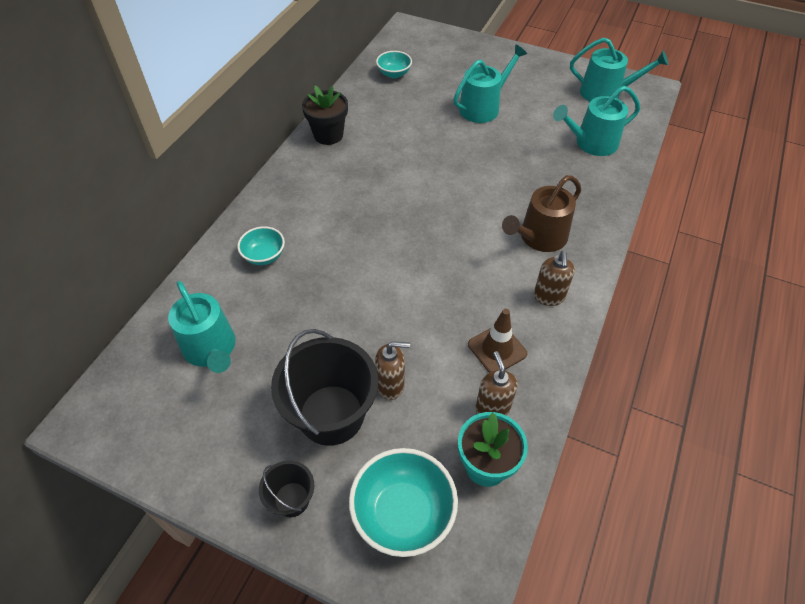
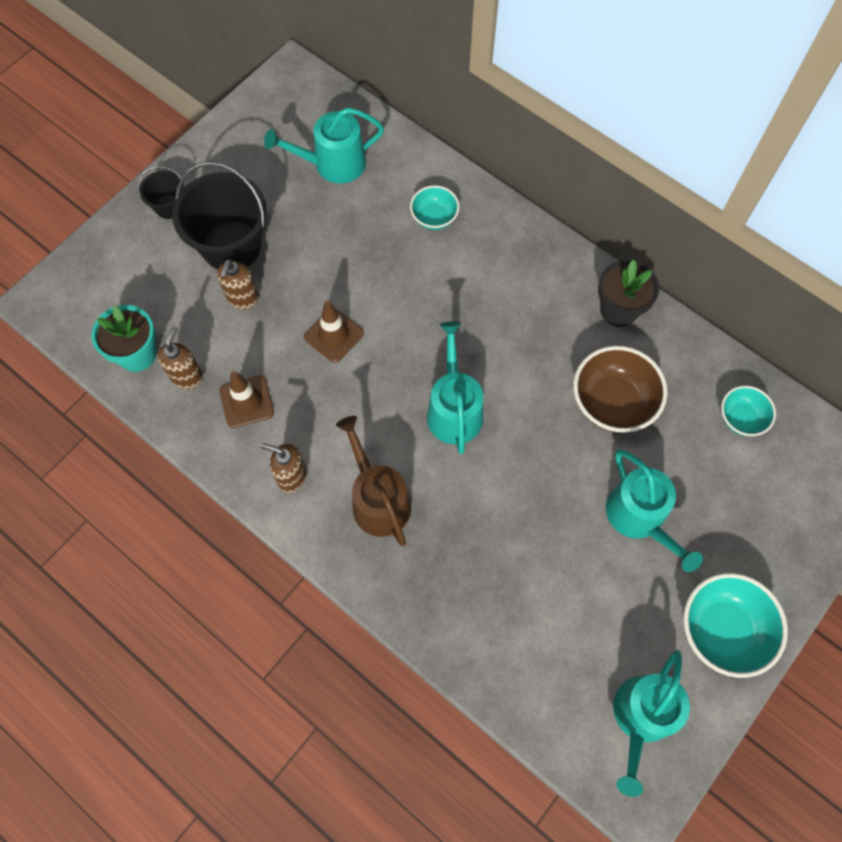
camera: 105 degrees right, 15 degrees up
(403, 513) = (125, 281): turquoise bowl -> turquoise bowl (722, 630)
(405, 129) = (612, 402): none -> brown bowl
(406, 300) = (333, 335): none -> brown traffic cone
(492, 408) = (187, 376): brown soap dispenser -> brown soap dispenser turned 75 degrees counterclockwise
(591, 143) = (529, 640): turquoise watering can -> turquoise watering can (454, 409)

